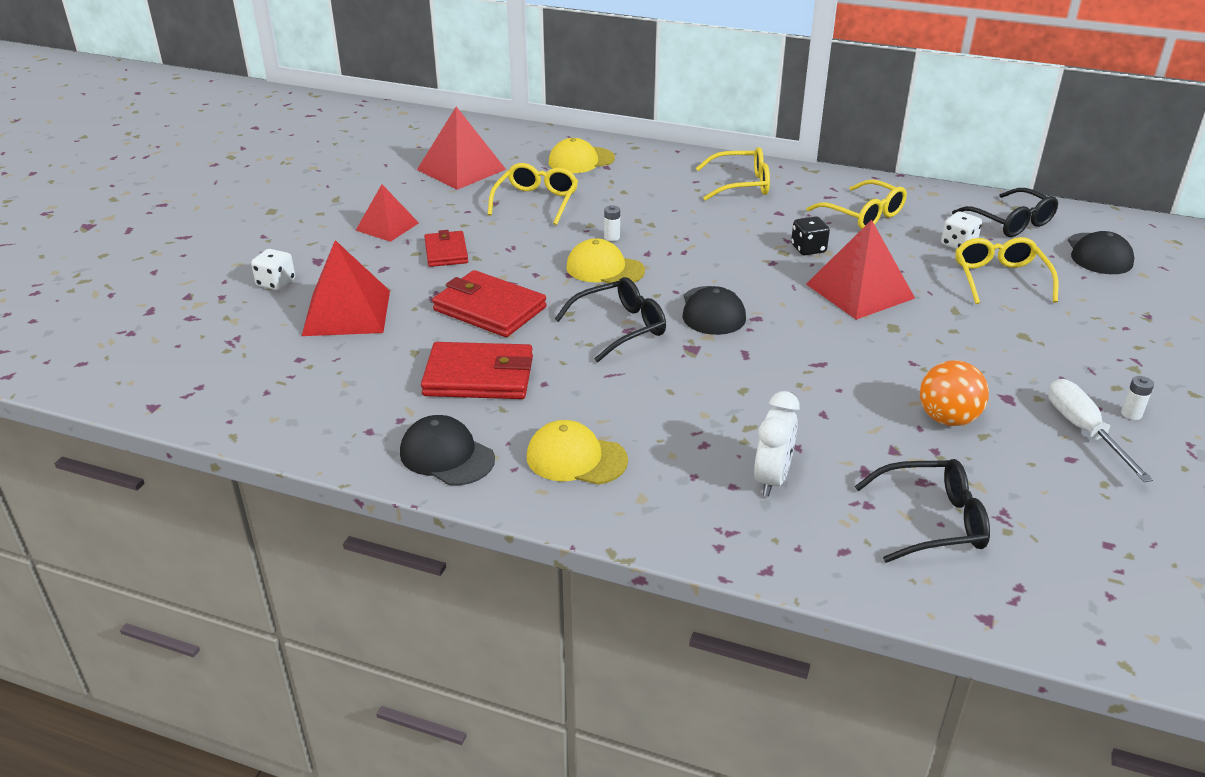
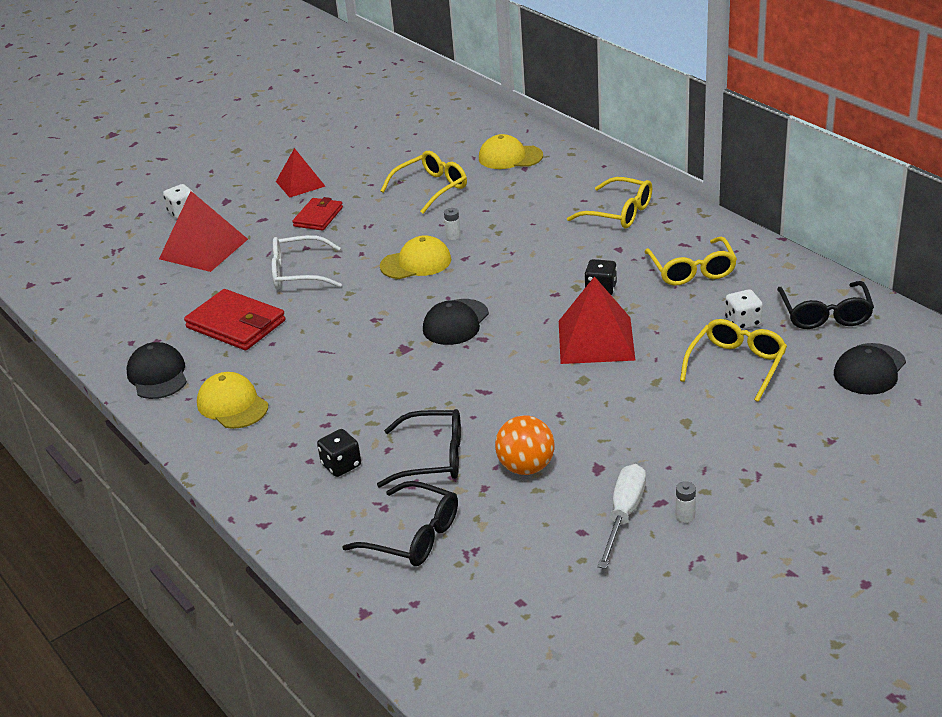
camera: 35 degrees right, 0 degrees up
(461, 169) = (406, 144): red pyramid -> none
(489, 309) = (298, 273): red wallet -> white glasses
(604, 269) = (416, 263): yellow cap -> yellow cap turned 105 degrees clockwise
(620, 327) = (372, 316): black glasses -> black glasses (433, 458)
(772, 479) = (341, 465): white clock -> black dice

